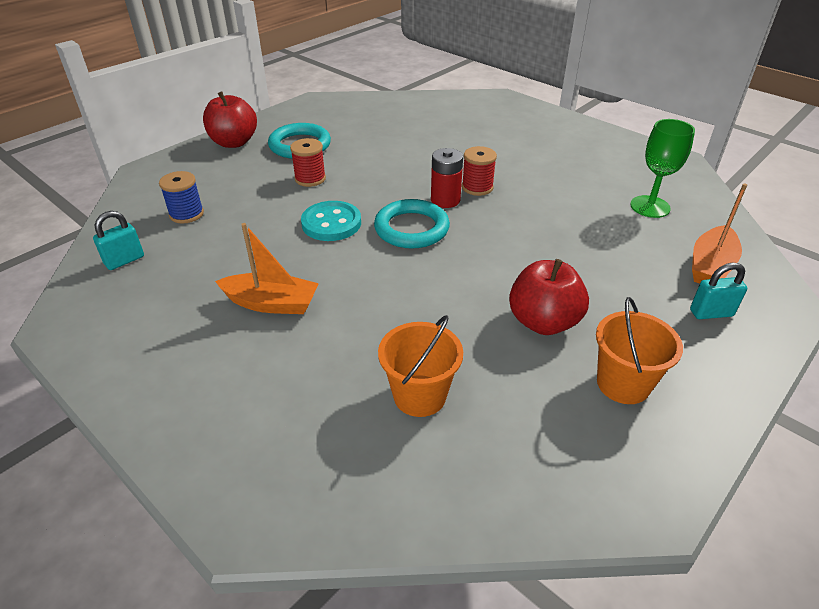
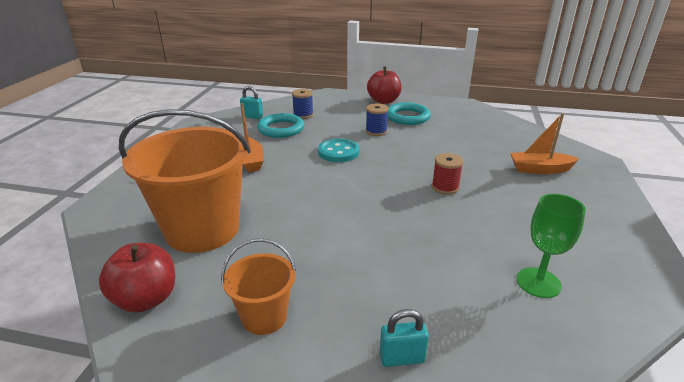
camera: 60 degrees right, 10 degrees down
(310, 179) = (376, 131): red spool -> blue spool
(411, 228) = (363, 178): turquoise ring -> turquoise ring (281, 129)
(419, 395) = (202, 229): orange bucket -> orange bucket, size x2.04
(445, 200) = (411, 180): red battery -> none
(543, 322) = (308, 259): red apple -> red apple (146, 299)
(710, 266) = (482, 345): orange boat -> orange boat (539, 169)
(711, 313) = (402, 358): turquoise padlock -> turquoise padlock turned 60 degrees counterclockwise

